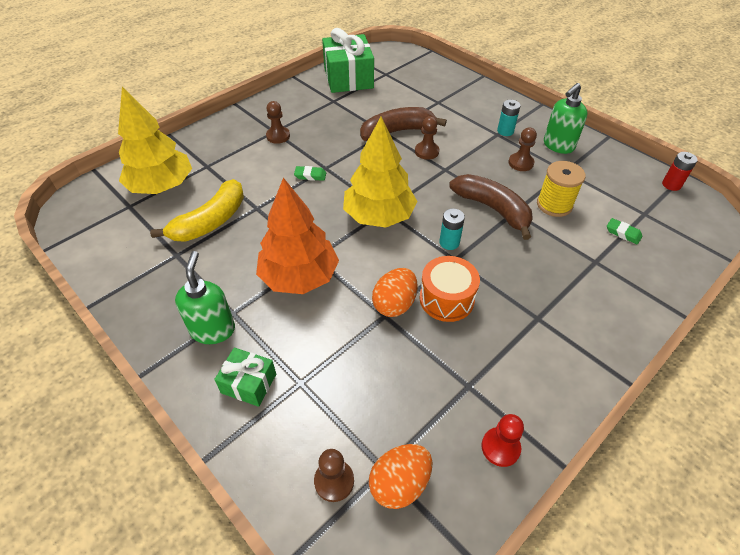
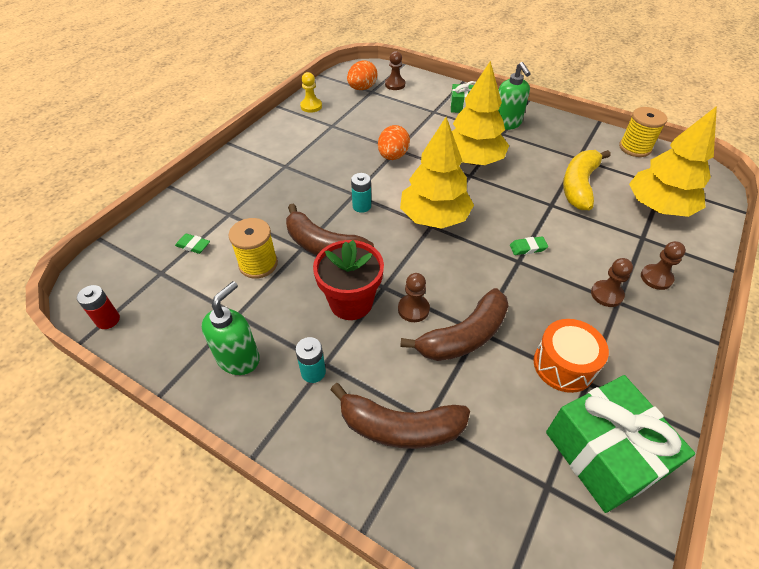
camera: 165 degrees right, 0 degrees up
(98, 254) = (635, 148): none -> yellow spool
(299, 277) = (472, 160): orange tree -> yellow tree
(446, 299) = (355, 165): orange drum -> orange drum (564, 365)
(454, 102) = (400, 427): none -> brown banana
(474, 163) = (351, 302): none -> red flower pot
(500, 447) = (311, 106): red pawn -> yellow pawn
(520, 163) = (292, 315): brown pawn -> brown pawn (656, 278)

